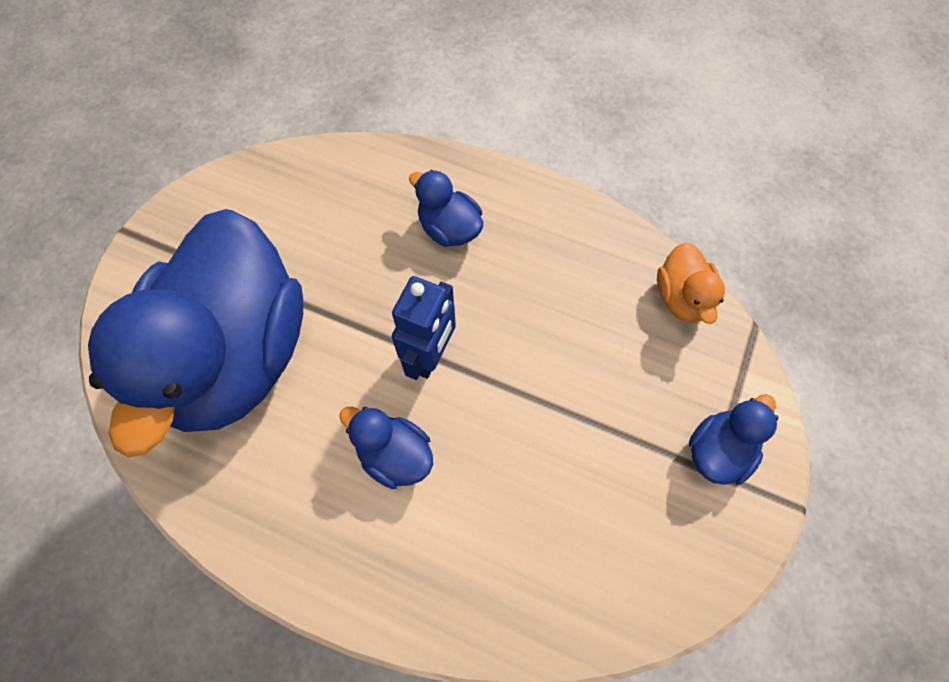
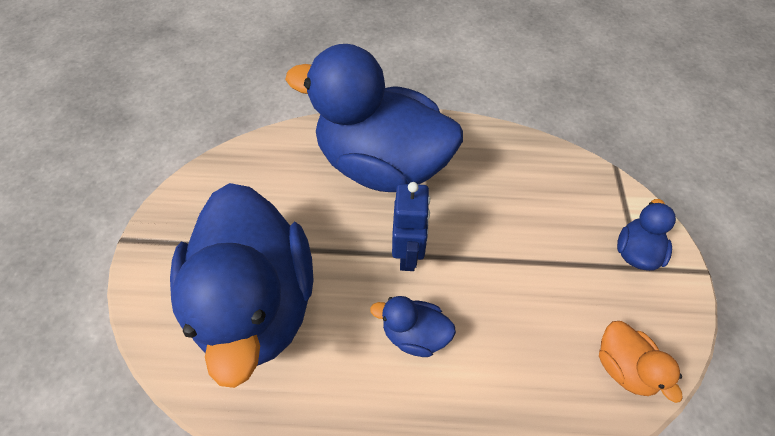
camera: 20 degrees left, 10 degrees down
(449, 229) = (381, 164): blue duck -> blue duck, size x2.49
(682, 298) = (560, 162): orange duck -> orange duck (623, 367)

